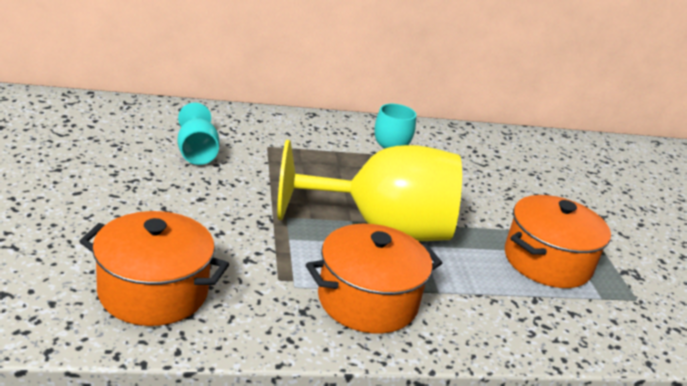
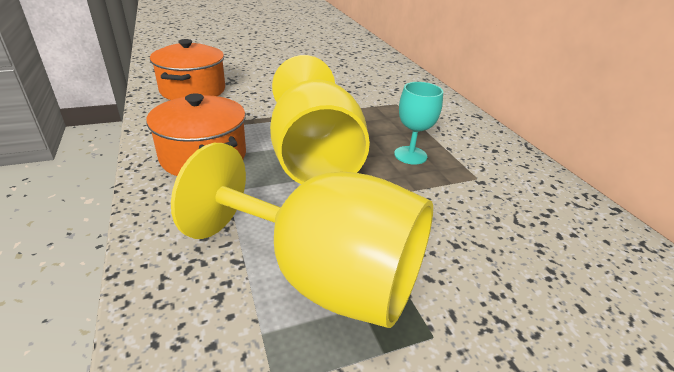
camera: 80 degrees right, 5 degrees up
(196, 153) = (357, 84): turquoise goblet -> none
(547, 262) = (323, 276): orange pot -> yellow goblet

